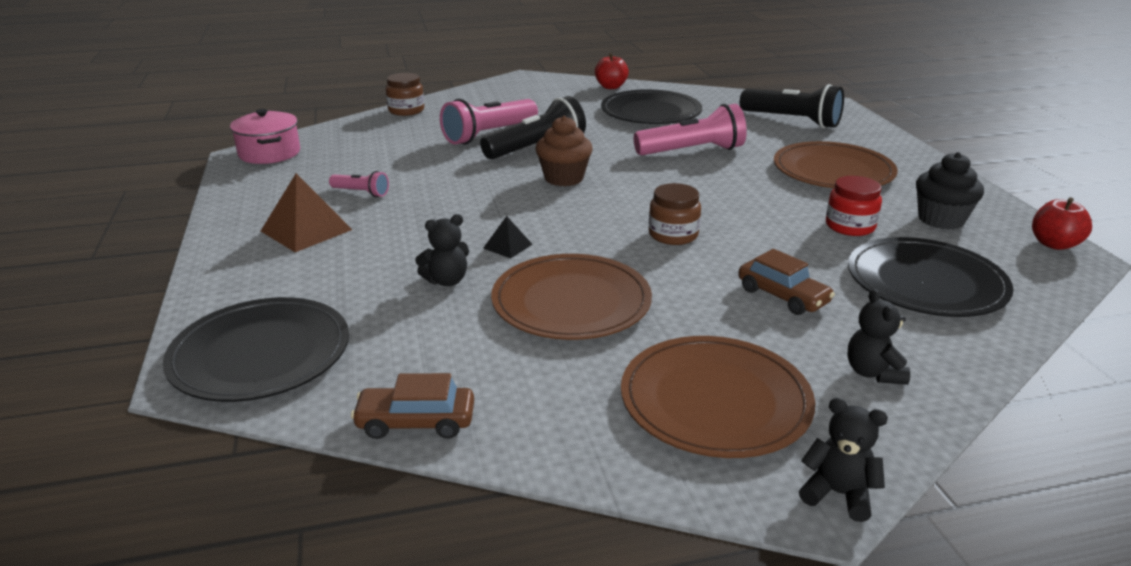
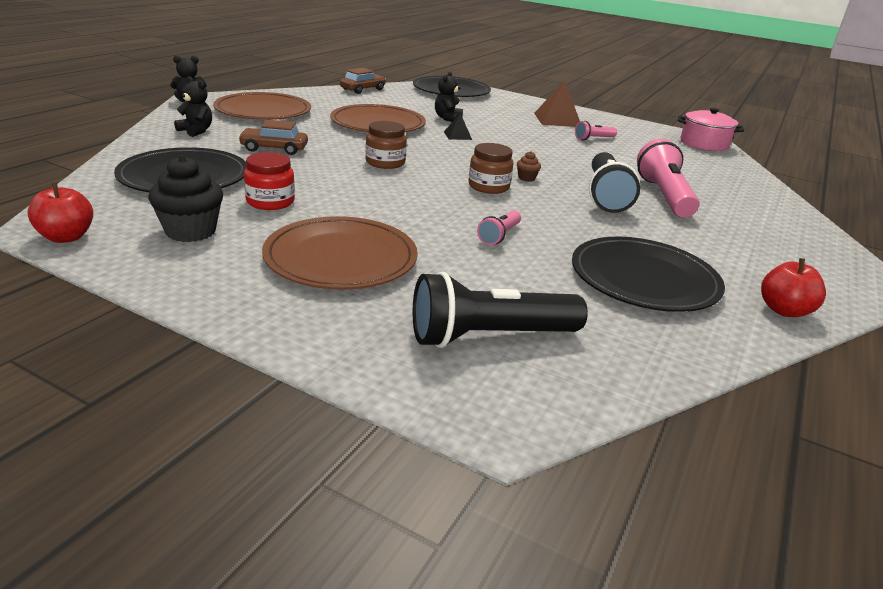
camera: 130 degrees right, 0 degrees up
(406, 110) = (775, 198): brown jar -> brown jar (488, 186)
(564, 178) = (526, 178): brown cupcake -> brown cupcake, size x0.47
(692, 151) = (499, 236): pink flashlight -> pink flashlight, size x0.50

